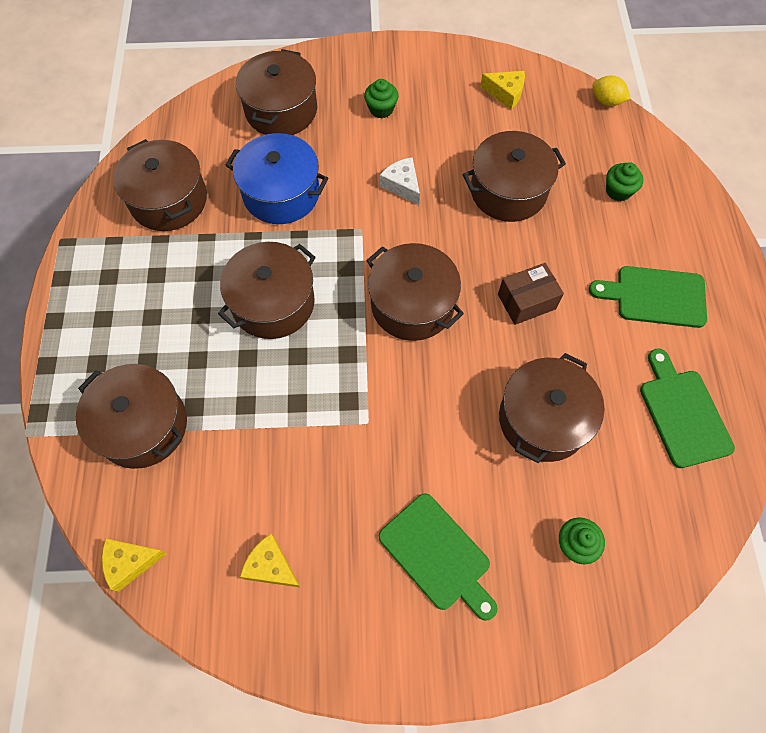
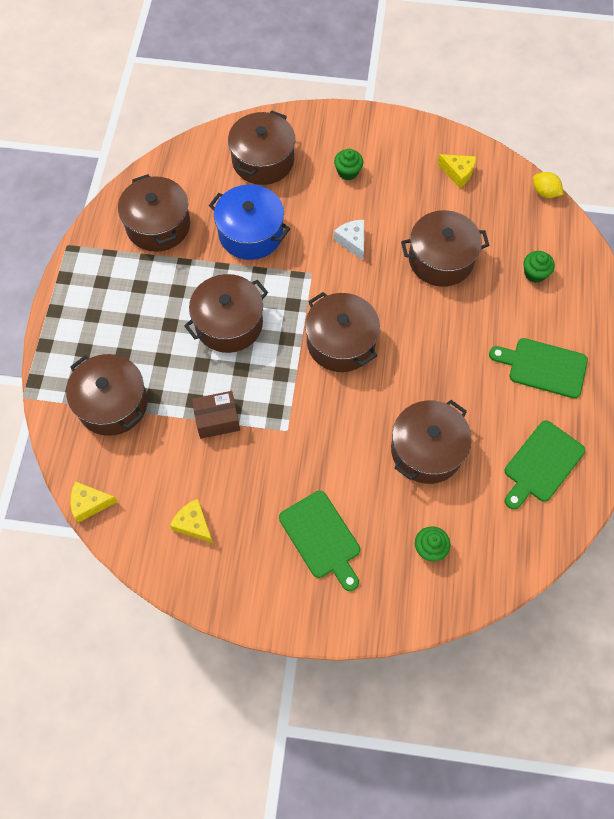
camera: 10 degrees right, 0 degrees up
(526, 301) = (435, 354): brown box -> brown box (217, 420)
(683, 413) = (541, 464): green cutting board -> green cutting board turned 135 degrees counterclockwise

